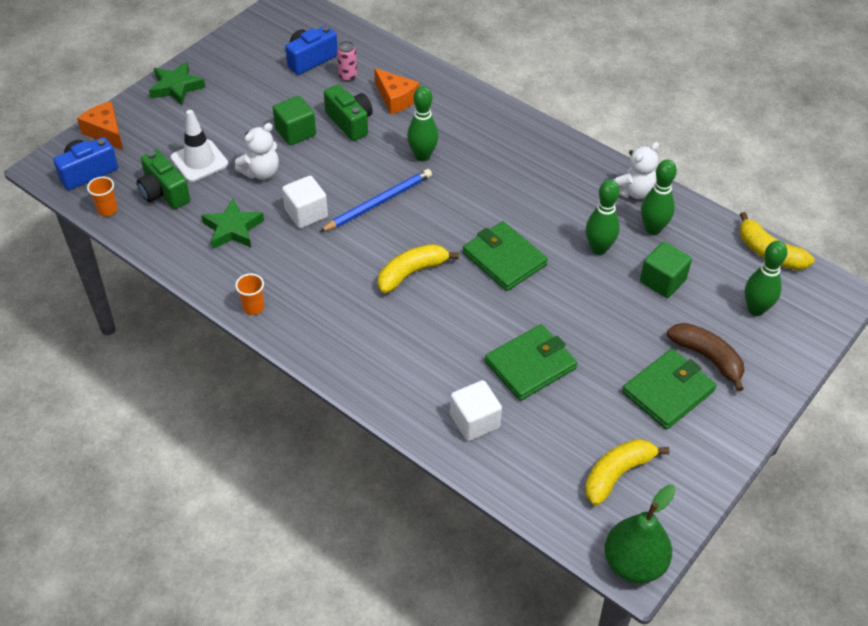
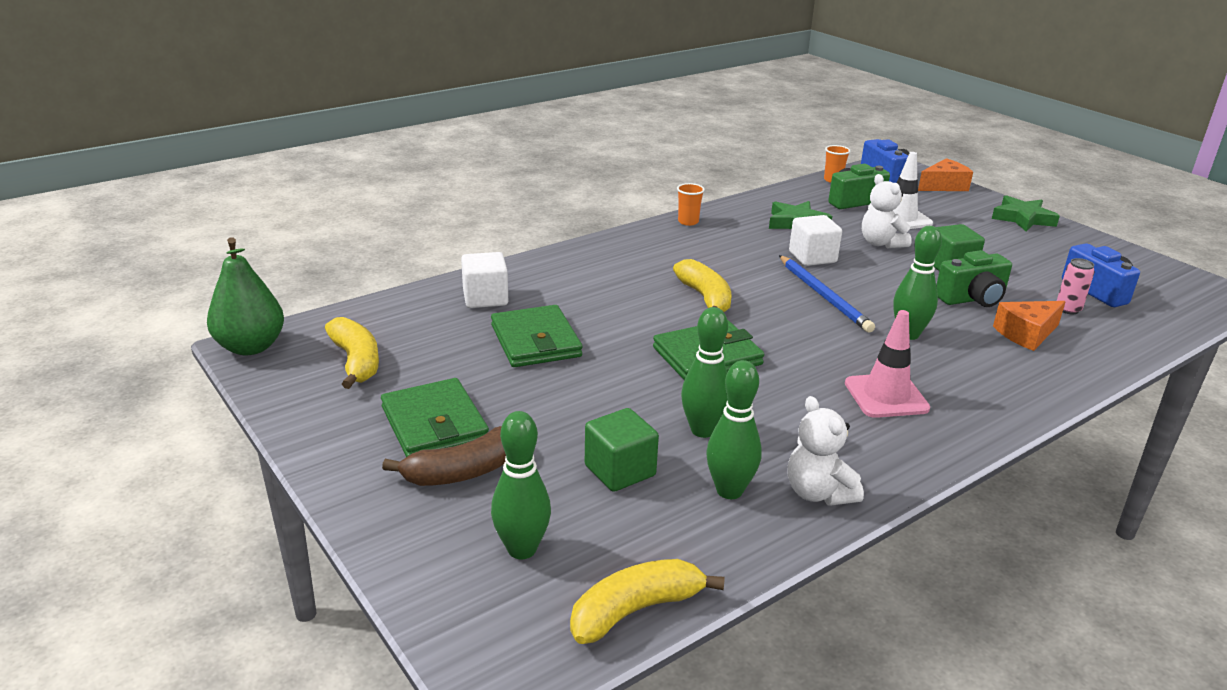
camera: 105 degrees right, 20 degrees down
(513, 166) = (886, 396): none -> pink traffic cone

